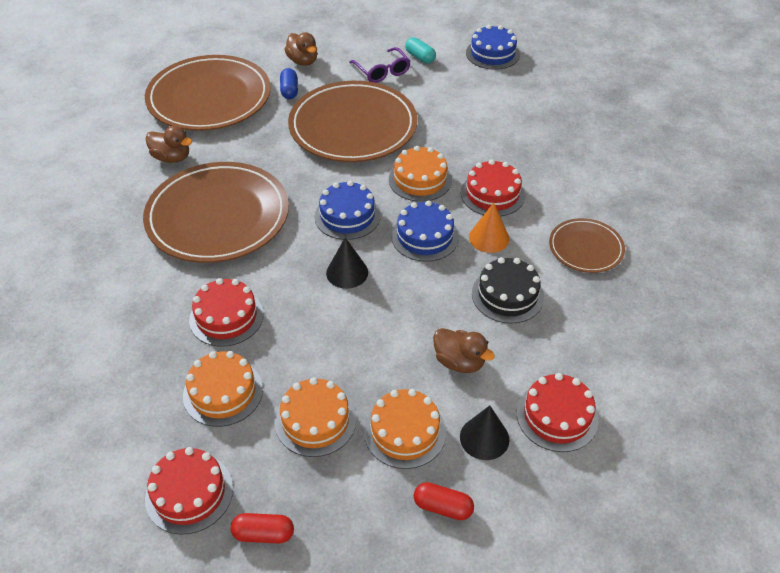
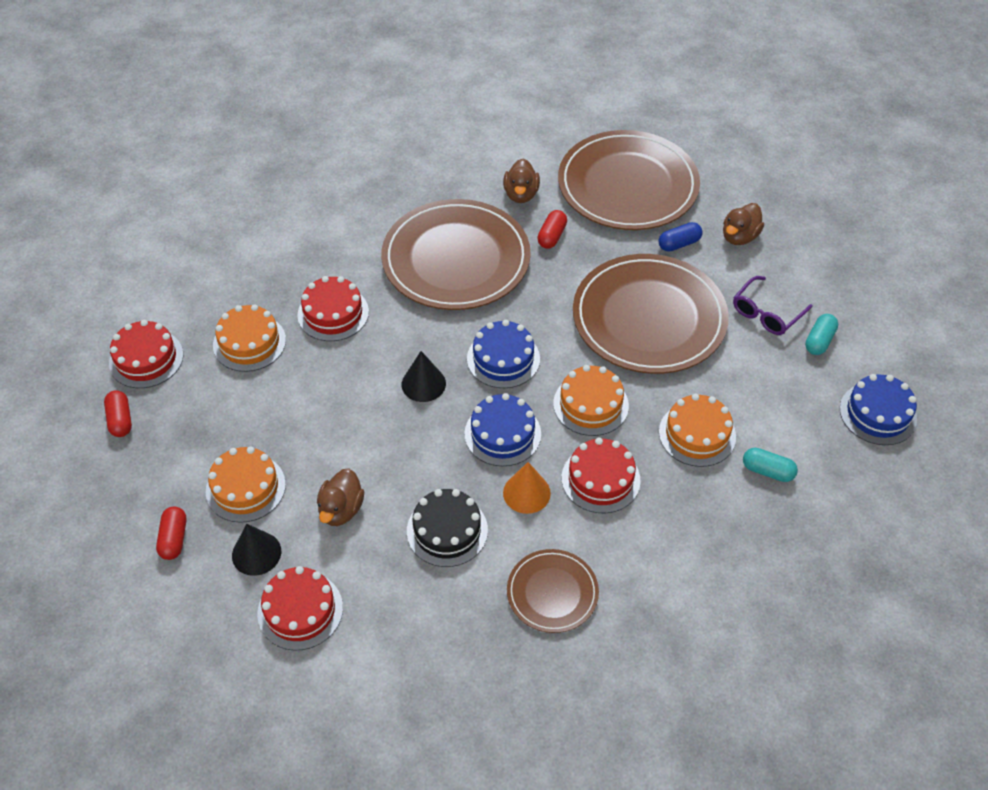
camera: 70 degrees right, 5 degrees up
(233, 153) = (551, 236): none -> red capsule
(315, 420) = (239, 417): orange cake -> orange cake (697, 434)
(519, 113) = (767, 471): none -> turquoise capsule

